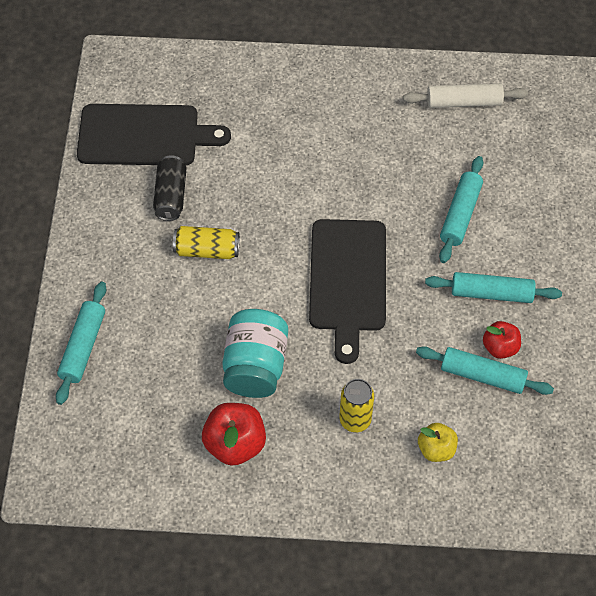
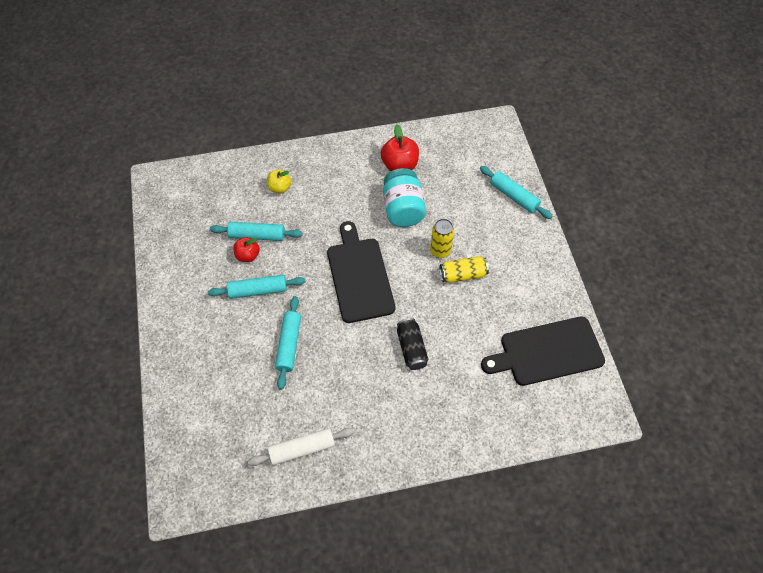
camera: 165 degrees right, 0 degrees up
(83, 347) = (514, 196): turquoise rolling pin -> turquoise rolling pin turned 45 degrees counterclockwise
(171, 195) = (505, 308): black can -> black can (411, 348)
(355, 420) = (332, 193): yellow can -> yellow can (440, 251)

